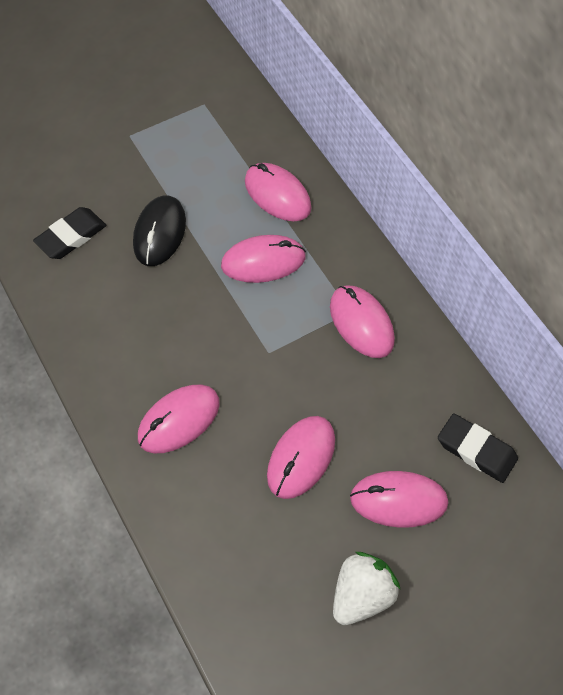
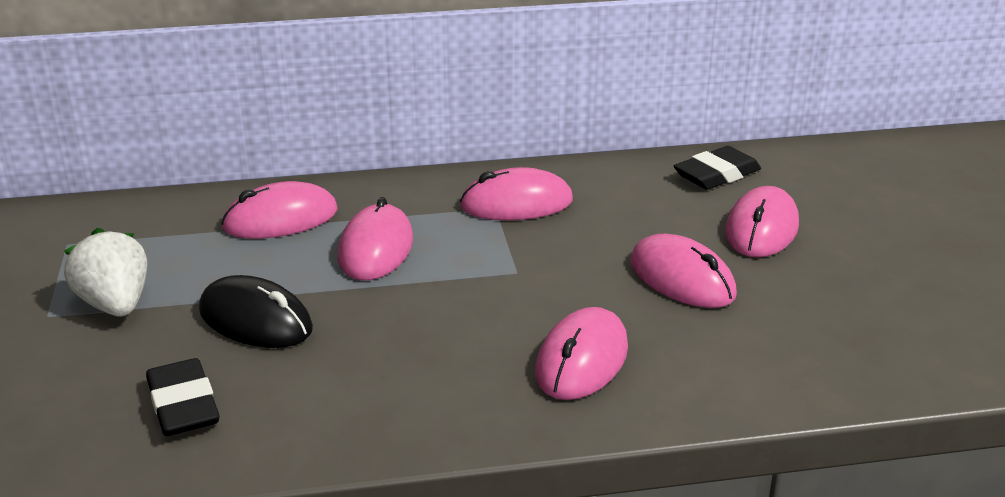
camera: 70 degrees left, 30 degrees down
(179, 420) = (582, 360): pink mouse -> pink mouse turned 45 degrees clockwise
(362, 595) = (875, 275): white strawberry -> white strawberry (115, 305)

